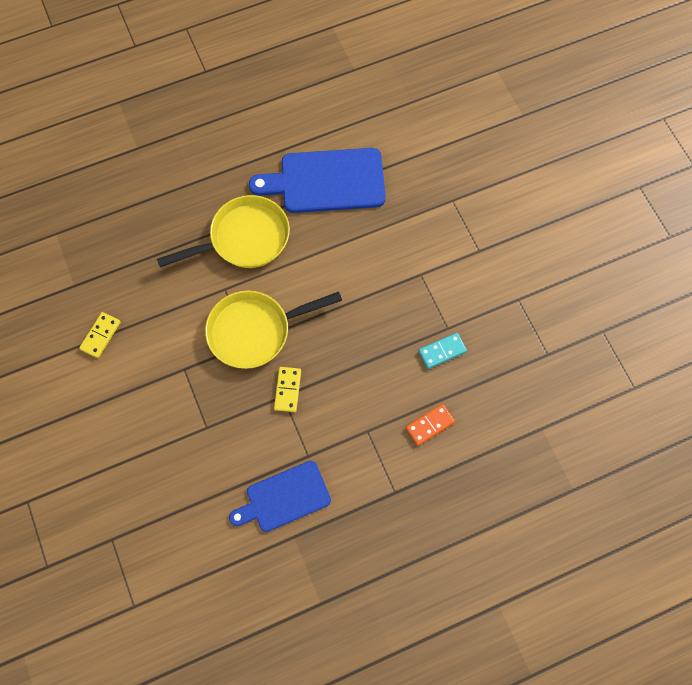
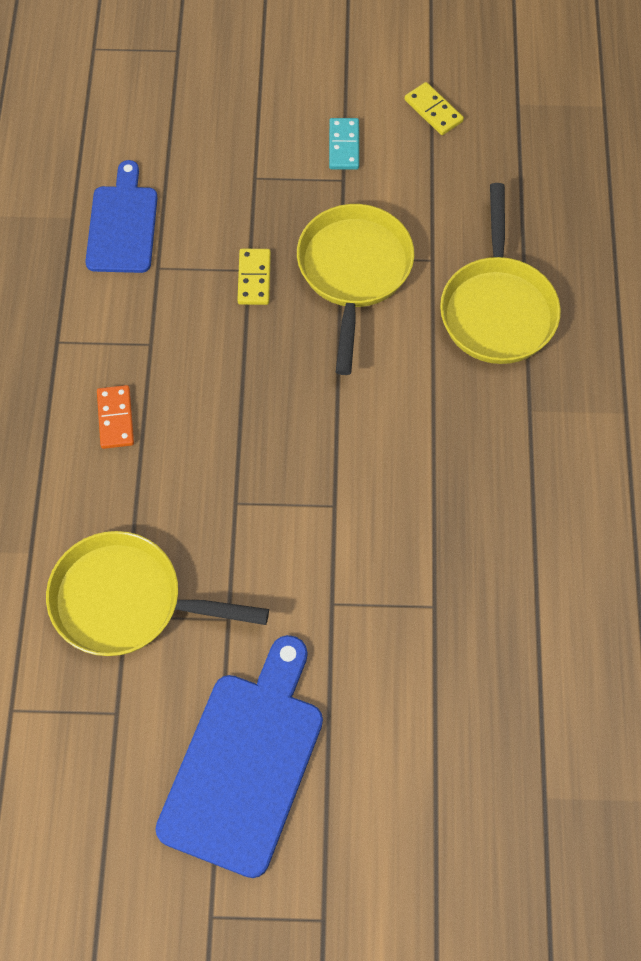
camera: 115 degrees right, 5 degrees down
(288, 390) = (254, 278): yellow domino -> yellow domino turned 60 degrees clockwise
(326, 181) = (545, 446): blue cutting board -> blue cutting board (245, 763)
(442, 351) = (206, 480): turquoise domino -> turquoise domino (344, 146)
(539, 358) = (126, 601): none -> yellow pan

